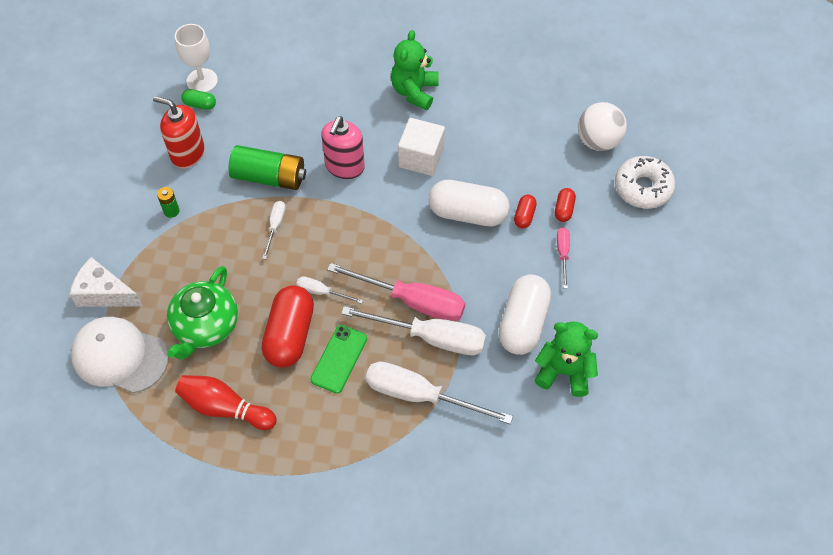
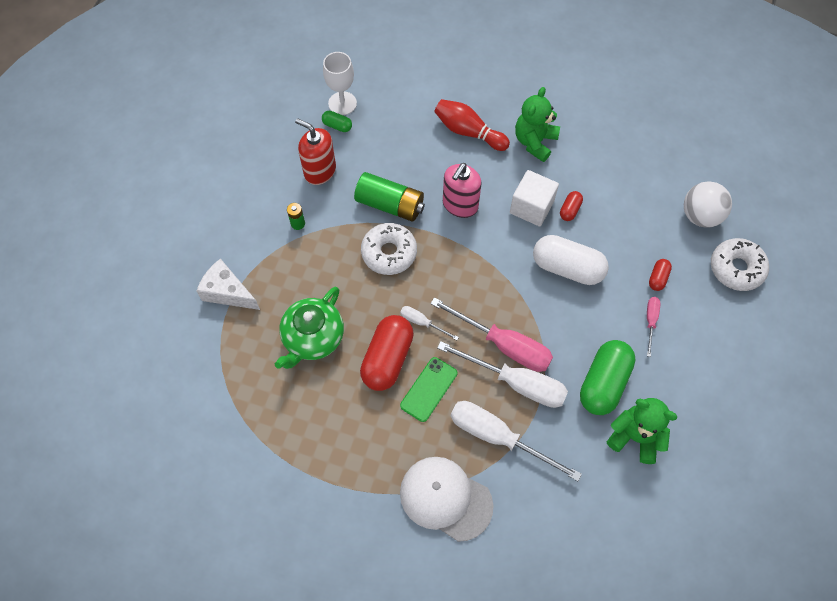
camera: 10 degrees right, 5 degrees up
(119, 356) = (233, 354): white cap -> white cap (445, 498)
(225, 408) = (319, 418): red bowling pin -> red bowling pin (468, 132)
(275, 226) = (389, 253): white screwdriver -> white donut
(523, 323) = (603, 383): white capsule -> green capsule
(524, 216) = (619, 278): red capsule -> red capsule (570, 210)

